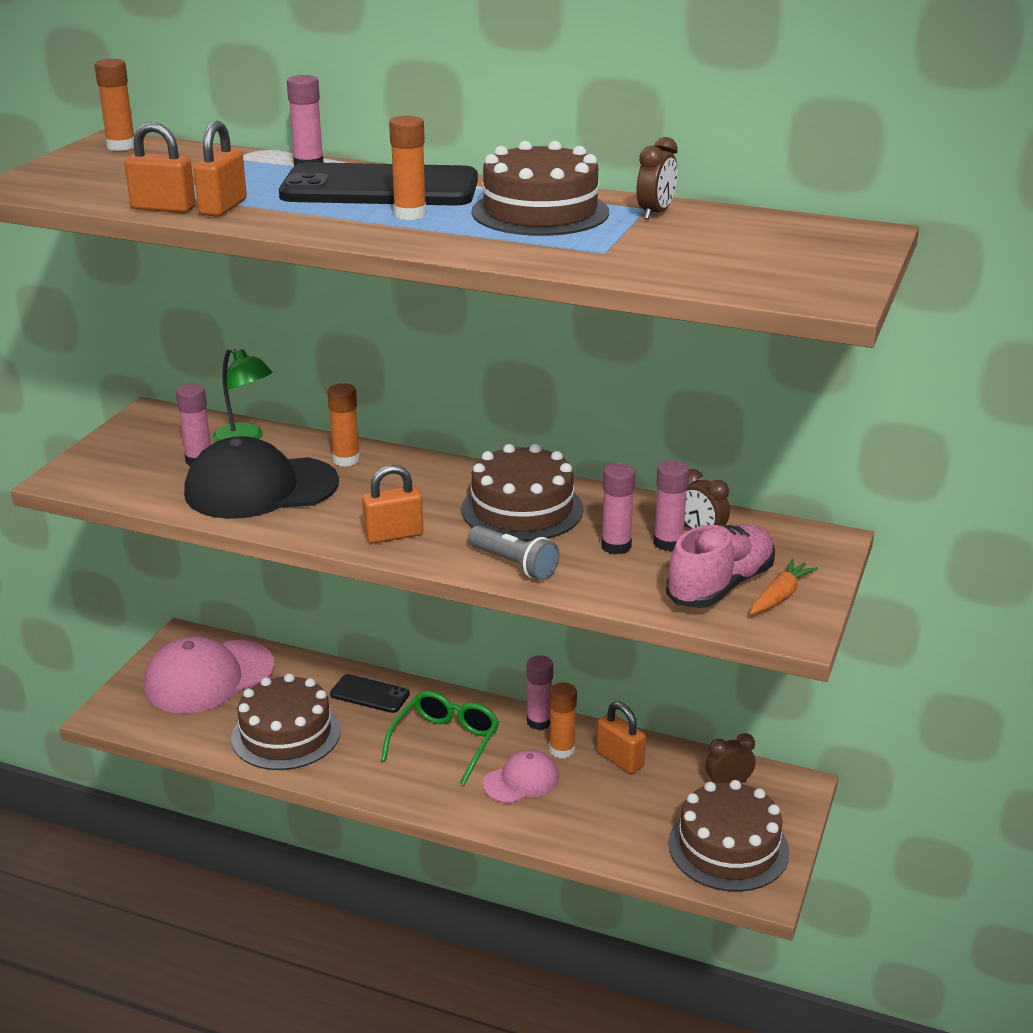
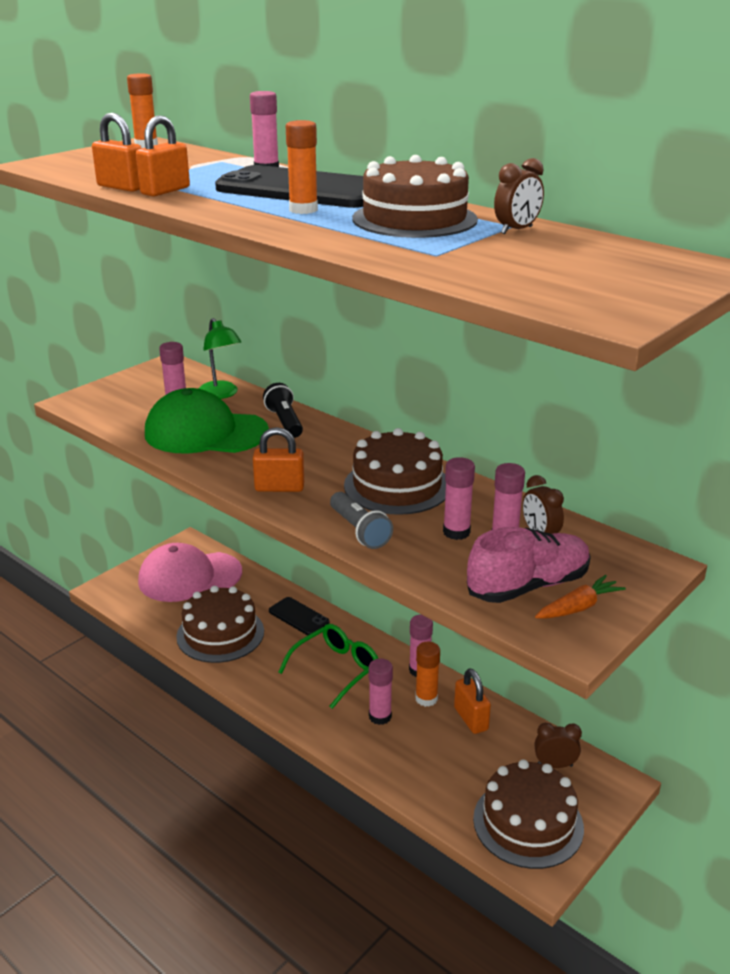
camera: 20 degrees right, 0 degrees up
(260, 488) = (205, 432): black cap -> green cap
(346, 460) = (285, 422): orange glue stick -> black flashlight
(521, 781) = (380, 716): pink cap -> pink glue stick

